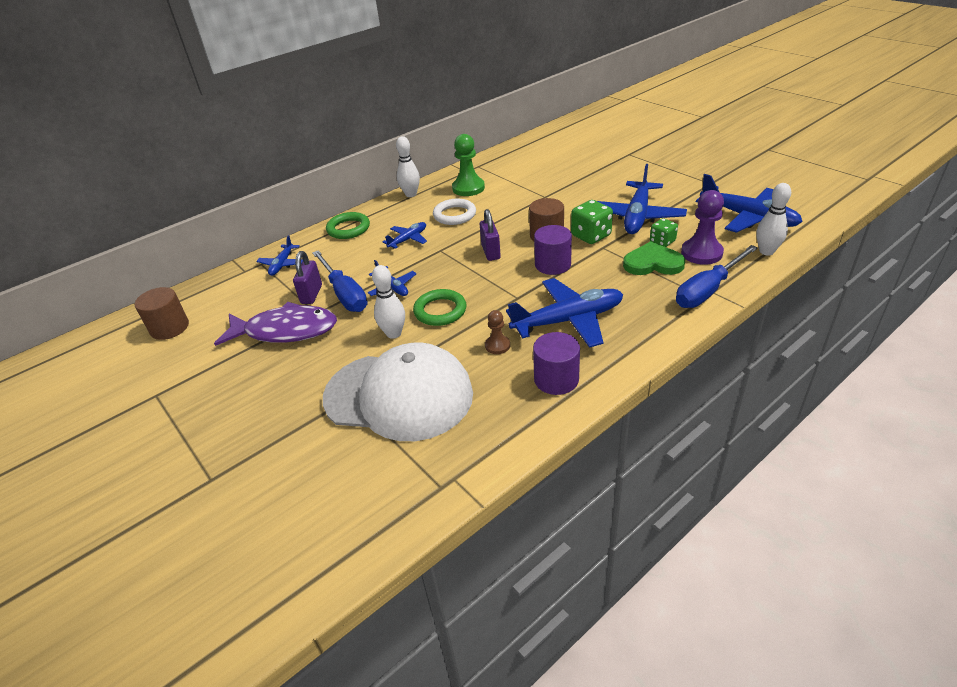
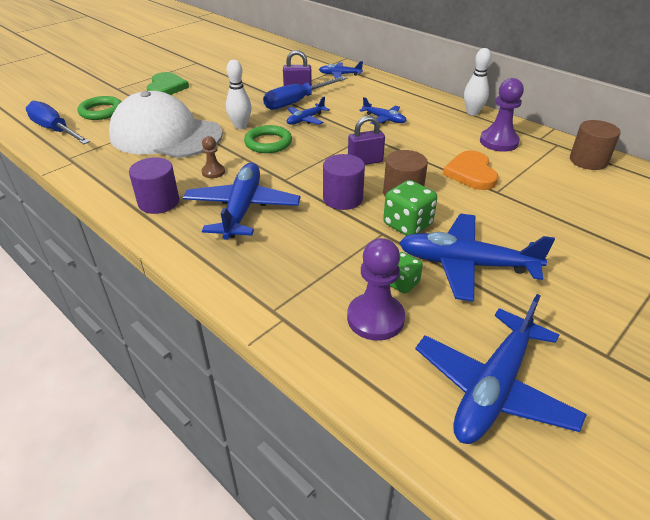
camera: 80 degrees right, 0 degrees up
(169, 328) = (263, 54): brown cylinder -> brown cylinder (588, 161)
(286, 331) = (252, 88): purple fish -> none
(348, 229) = (399, 92): green ring -> green ring (101, 111)
(399, 396) = (166, 135): white cap -> white cap turned 105 degrees clockwise
(454, 215) = (436, 138): white ring -> none
(468, 188) = (498, 142): green pawn -> purple pawn
(517, 204) = (471, 173): none -> orange heart
(568, 320) = (242, 209): blue plane -> blue plane turned 150 degrees counterclockwise
(653, 263) = (348, 271): green heart -> green heart (166, 87)
(708, 290) = (286, 314): blue screwdriver -> blue screwdriver (55, 130)
(766, 251) = (386, 394): white bowling pin -> none

